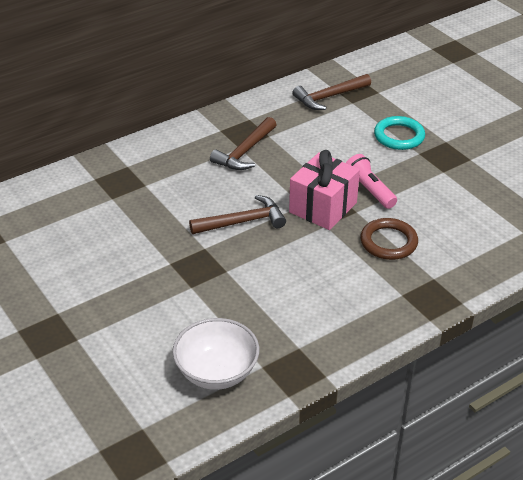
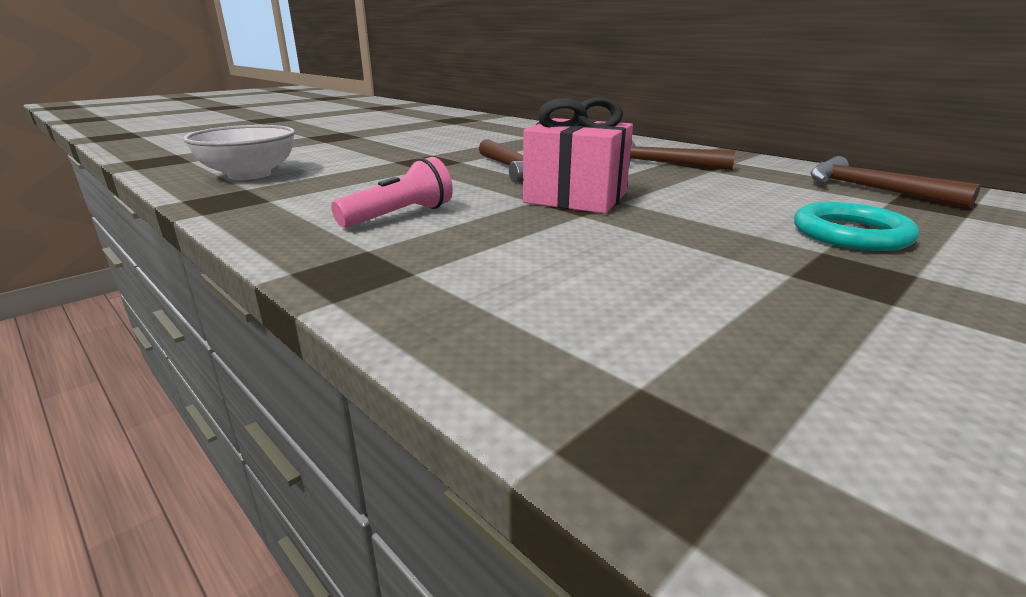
camera: 80 degrees right, 15 degrees down
(369, 190) = (647, 219): pink flashlight -> pink flashlight (399, 216)
(388, 242) = (511, 236): brown ring -> none

